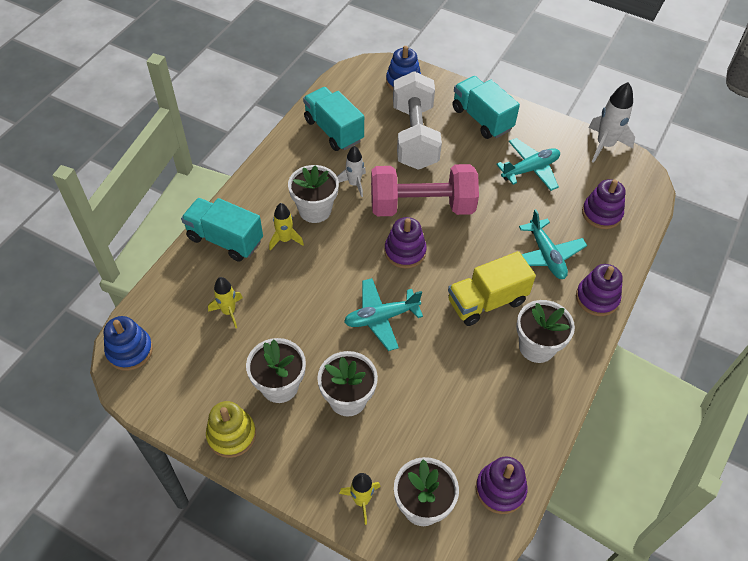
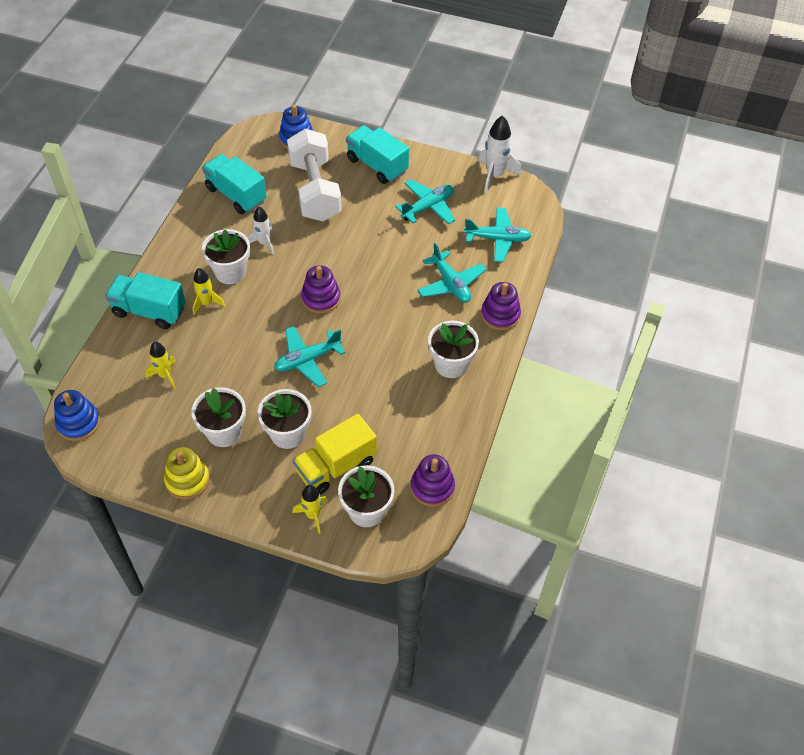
camera: 10 degrees left, 0 degrees up
(422, 206) = (331, 255): pink dumbbell -> none
(486, 301) = (401, 332): yellow truck -> yellow truck (336, 466)
(601, 213) = (497, 239): purple stacking toy -> turquoise plane

